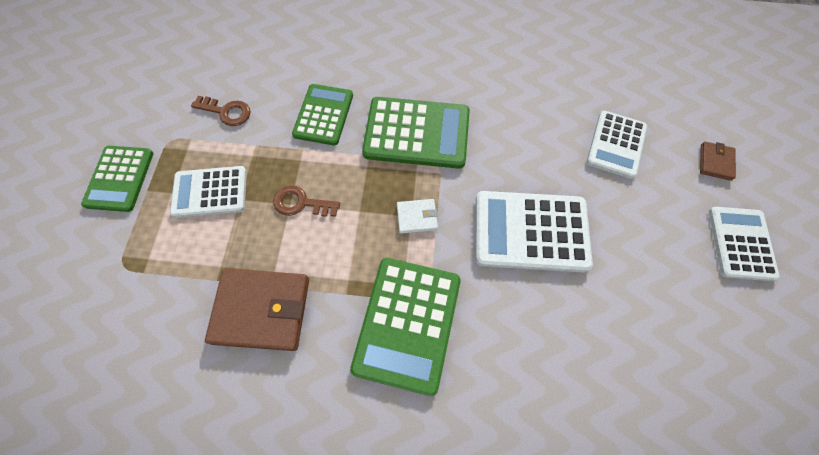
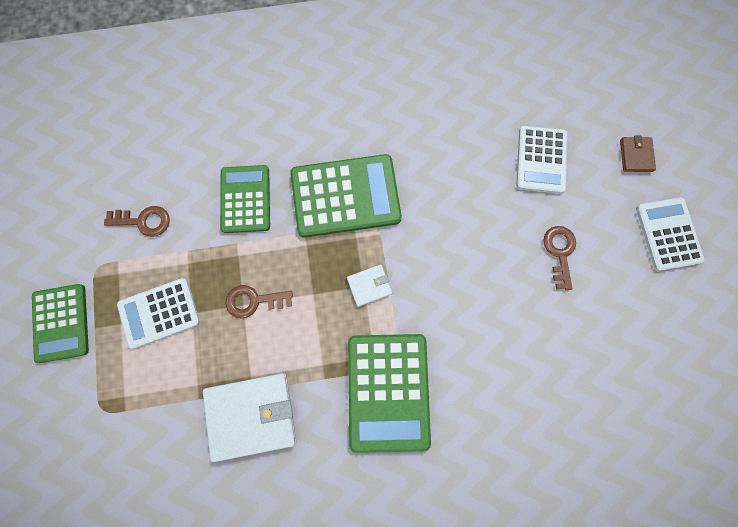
camera: 15 degrees left, 10 degrees up
(261, 310) = (251, 415): brown wallet -> white wallet
(530, 231) = (478, 272): white calculator -> none
(619, 233) = (559, 252): none -> brown key

